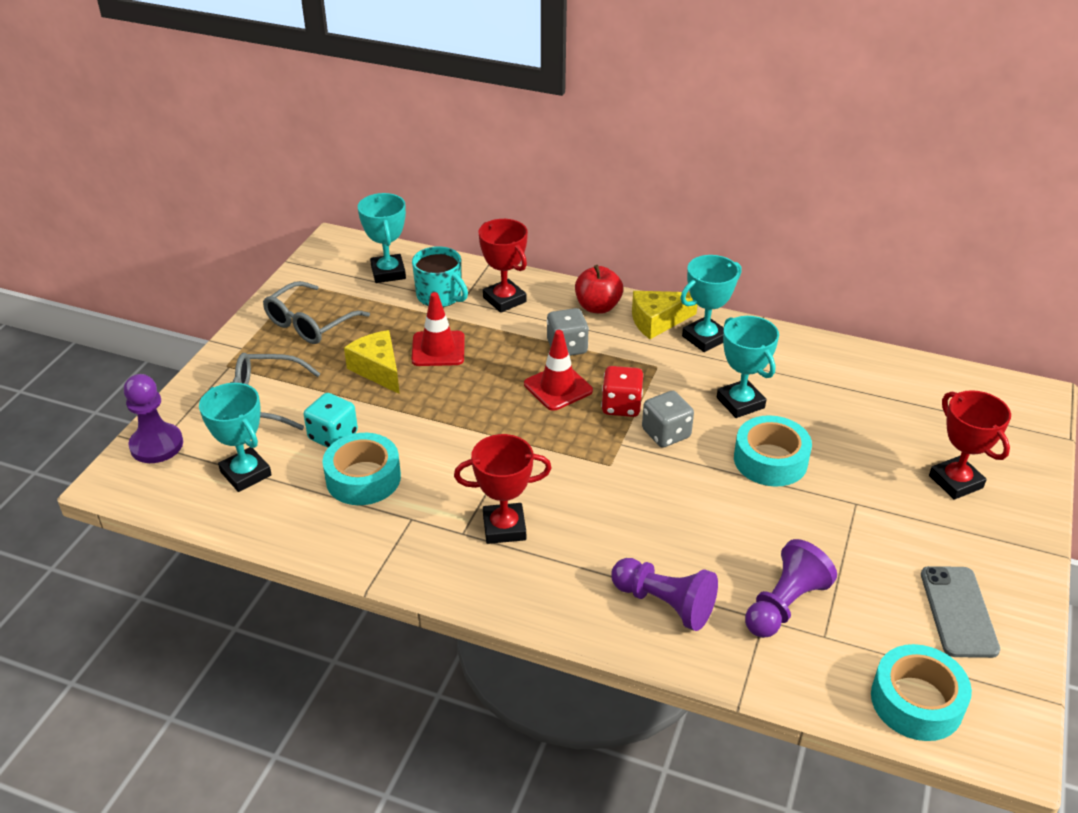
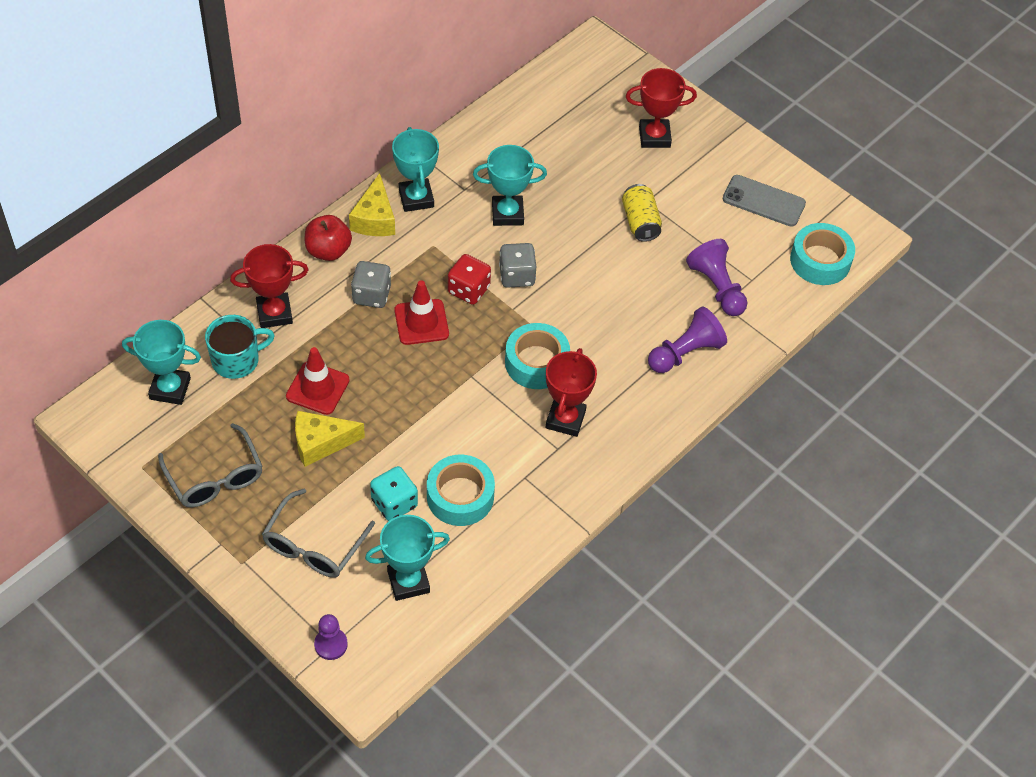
camera: 70 degrees left, 15 degrees up
(156, 445) = (331, 644): purple pawn -> purple pawn, size x0.65
(770, 460) = (579, 227): turquoise tape -> turquoise tape (536, 362)
(821, 507) = (640, 222): none -> yellow can

